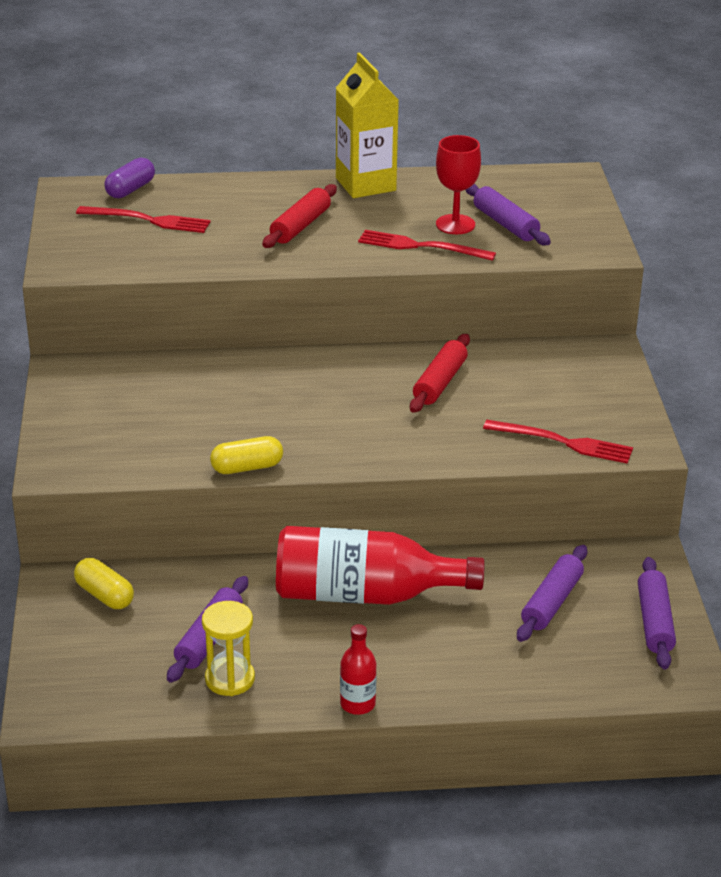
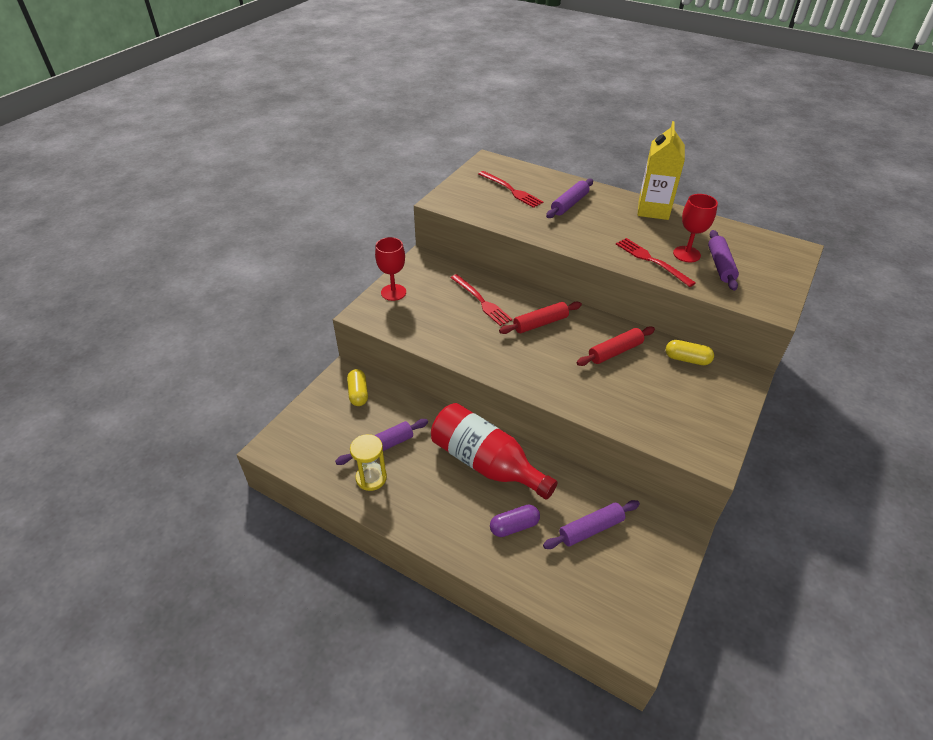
camera: 35 degrees right, 10 degrees up
(68, 427) = (393, 292): none -> red goblet
(130, 189) = (519, 170): purple capsule -> purple capsule (514, 526)
(247, 467) = (458, 357): yellow capsule -> yellow capsule (687, 359)
(300, 226) = (591, 222): red rolling pin -> red rolling pin (540, 323)
(357, 704) = (421, 534): red bottle -> none
(563, 442) = (659, 429): red fork -> red fork (481, 301)
(654, 622) = (647, 582): purple rolling pin -> purple rolling pin (569, 204)

